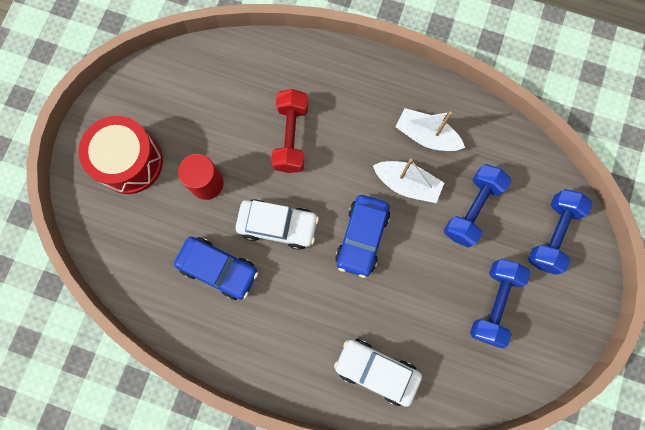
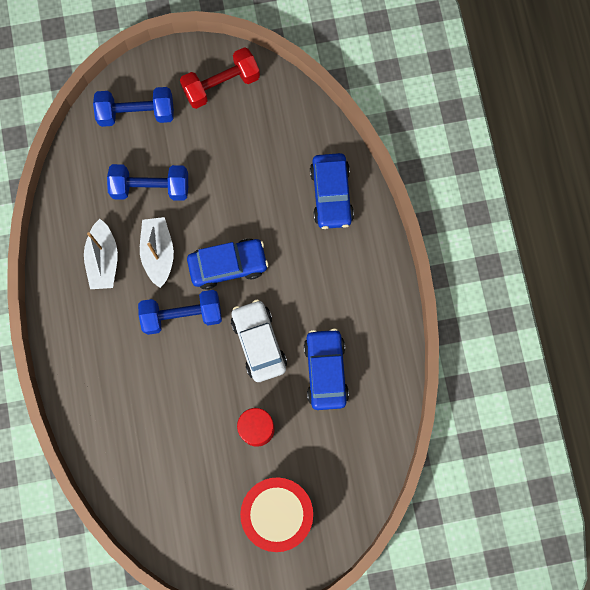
camera: 120 degrees left, 0 degrees up
(291, 137) = (171, 379): red dumbbell -> red dumbbell (221, 85)
(376, 370) = (331, 195): white car -> blue car
(494, 303) = (222, 131): blue dumbbell -> blue dumbbell (182, 315)

